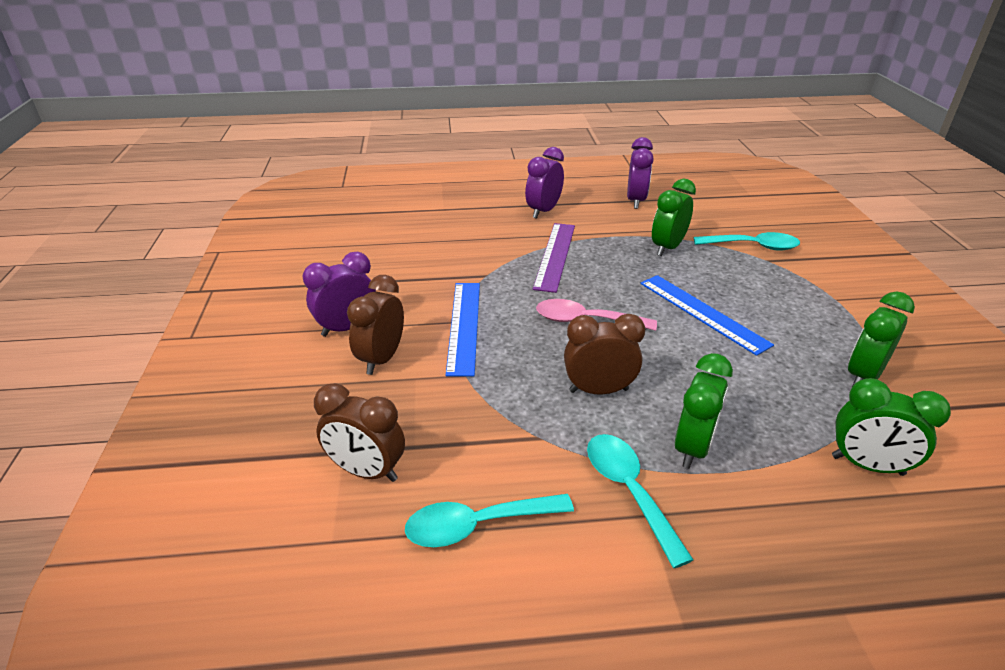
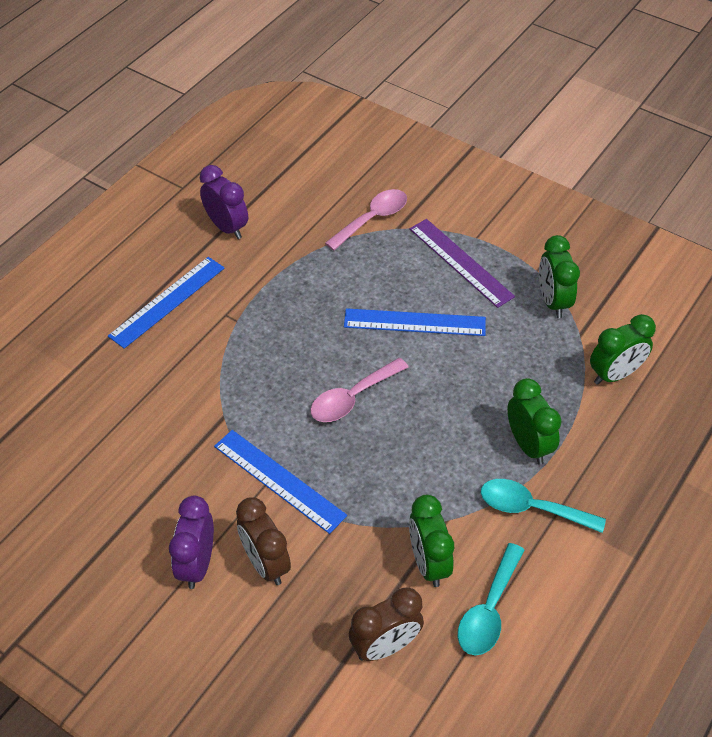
camera: 50 degrees left, 15 degrees up
(543, 211) = (167, 301): purple clock -> blue ruler
(555, 256) = (247, 349): purple ruler -> purple ruler (461, 262)
(598, 390) = (433, 452): brown clock -> none
(667, 247) = (317, 269): green clock -> green clock (428, 563)
(753, 246) = (372, 219): turquoise spoon -> pink spoon

